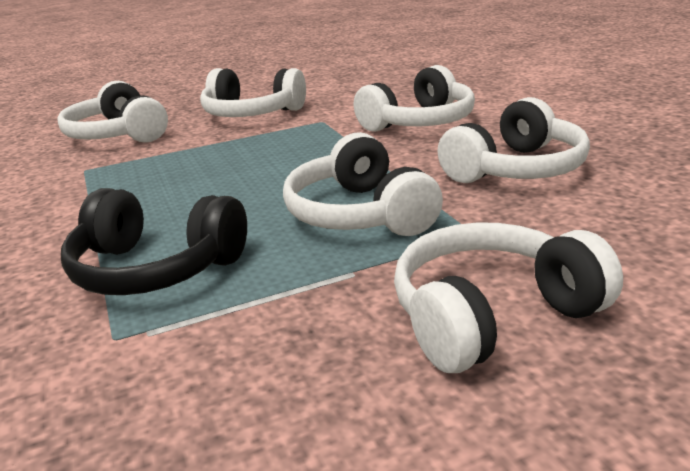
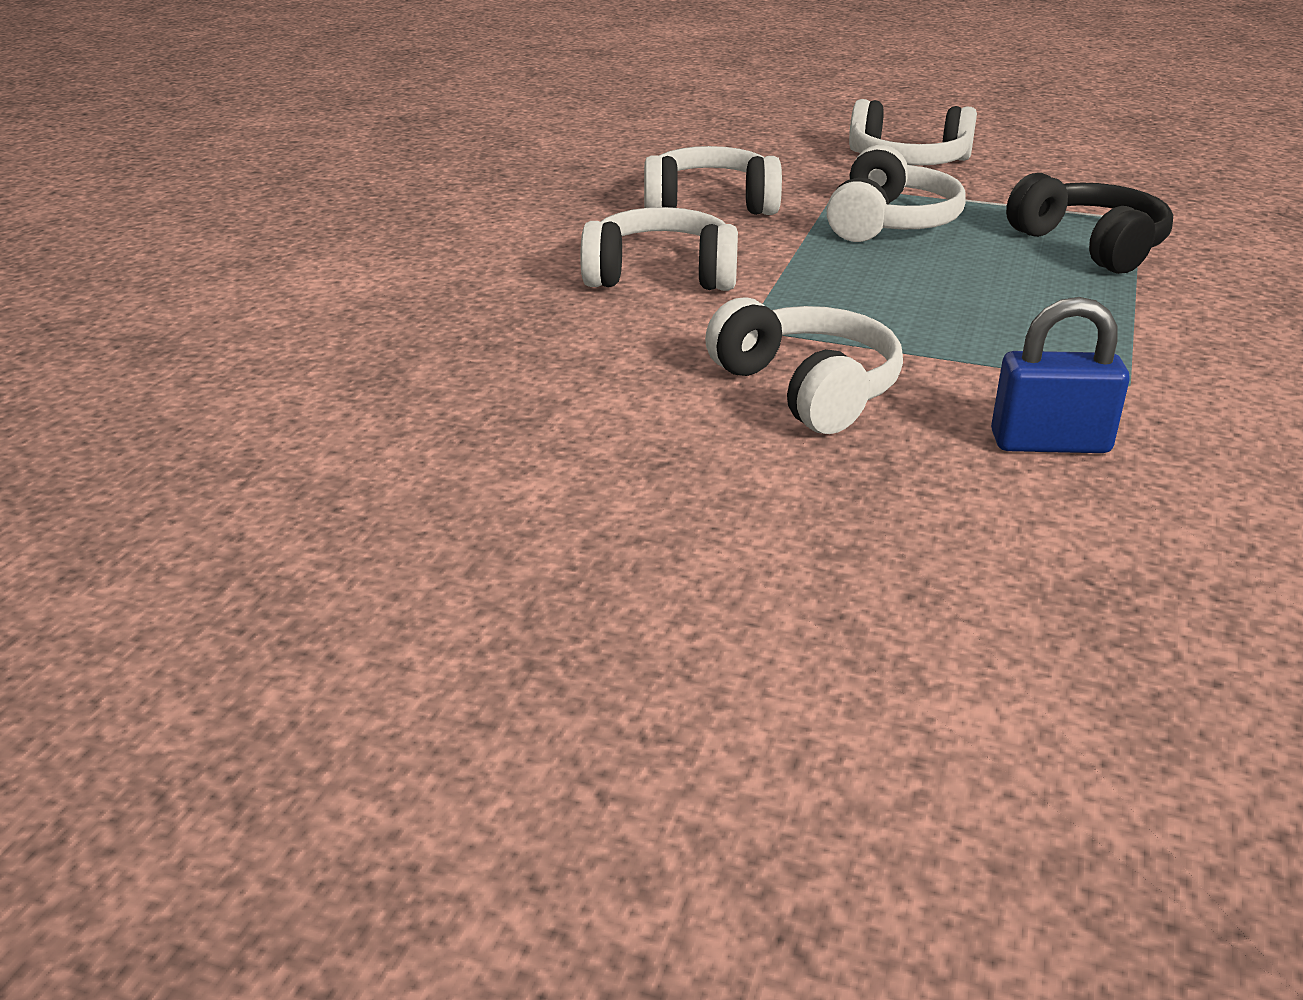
camera: 140 degrees left, 5 degrees up
(119, 134) = (1050, 443): white headphones -> blue padlock

